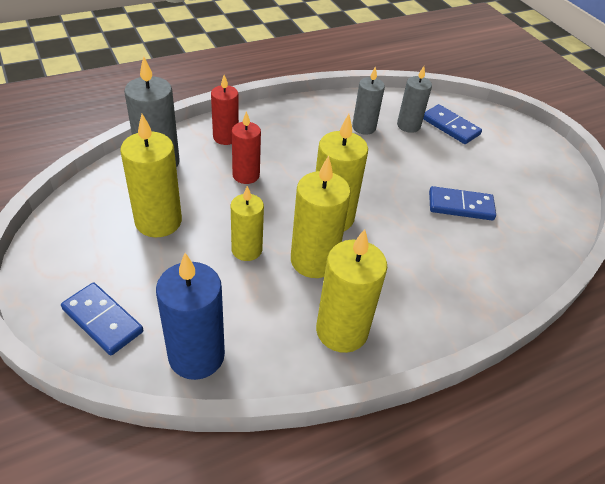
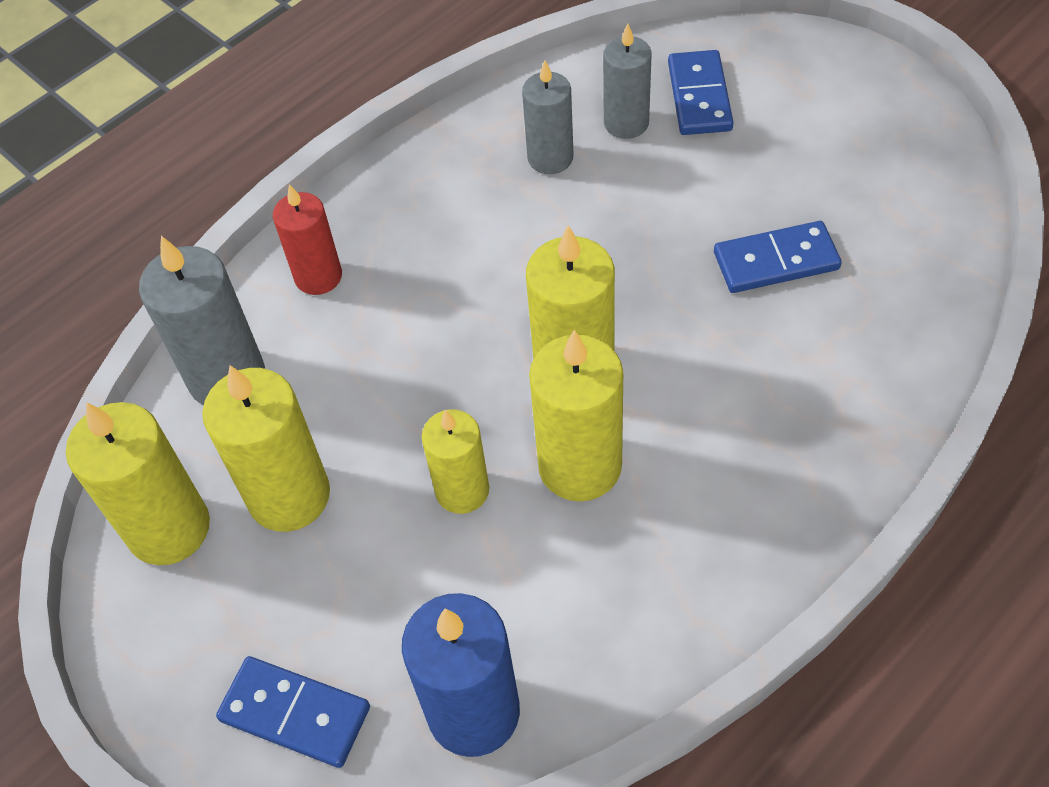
camera: 10 degrees left, 10 degrees up
(246, 175) = (391, 343): red candle -> none
(342, 331) = (677, 576): yellow candle -> yellow candle (169, 528)
(450, 126) = (699, 96): blue domino -> blue domino turned 60 degrees clockwise

